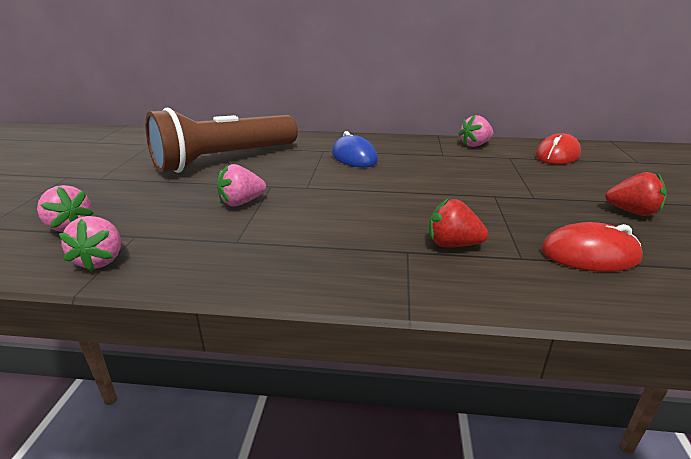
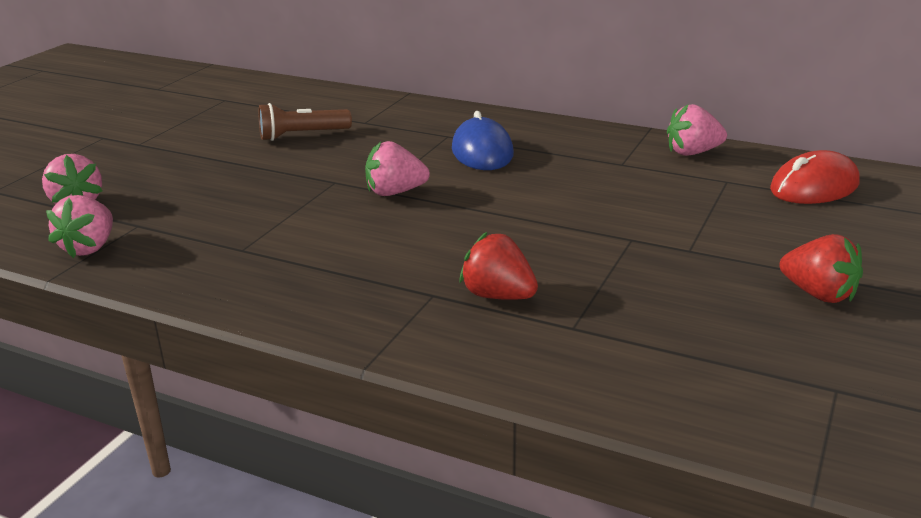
camera: 20 degrees right, 0 degrees up
(224, 160) = (302, 135): brown flashlight -> brown flashlight, size x0.44
(241, 202) = (281, 200): pink strawberry -> pink strawberry (395, 192)
(589, 255) = (672, 340): red mouse -> none

